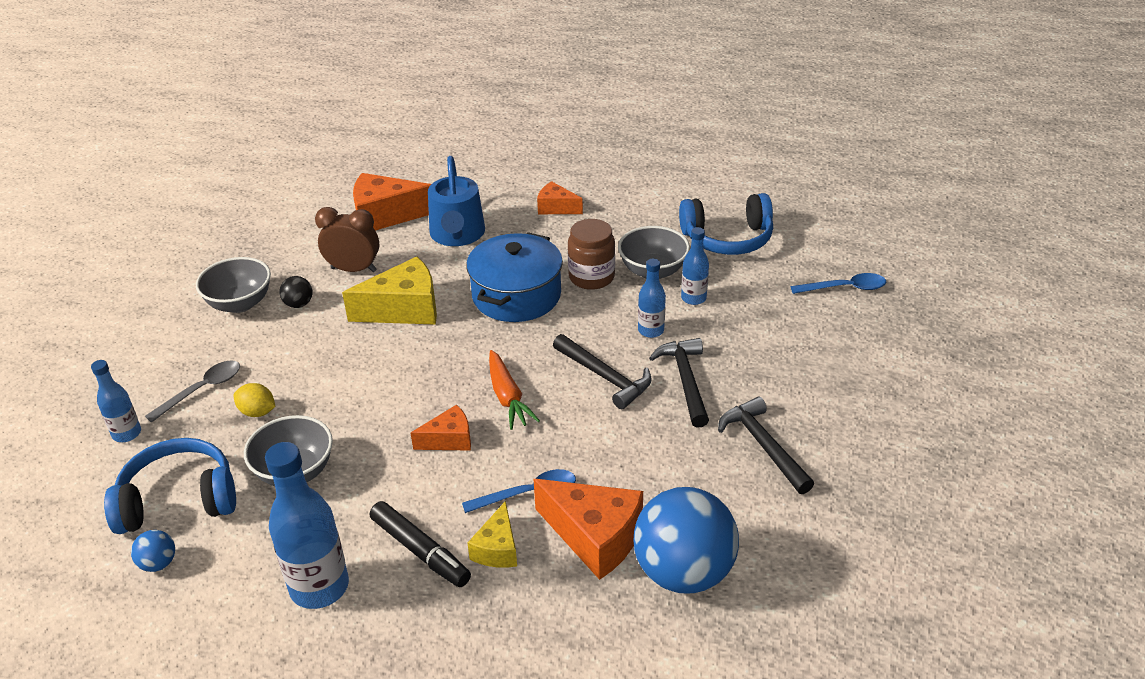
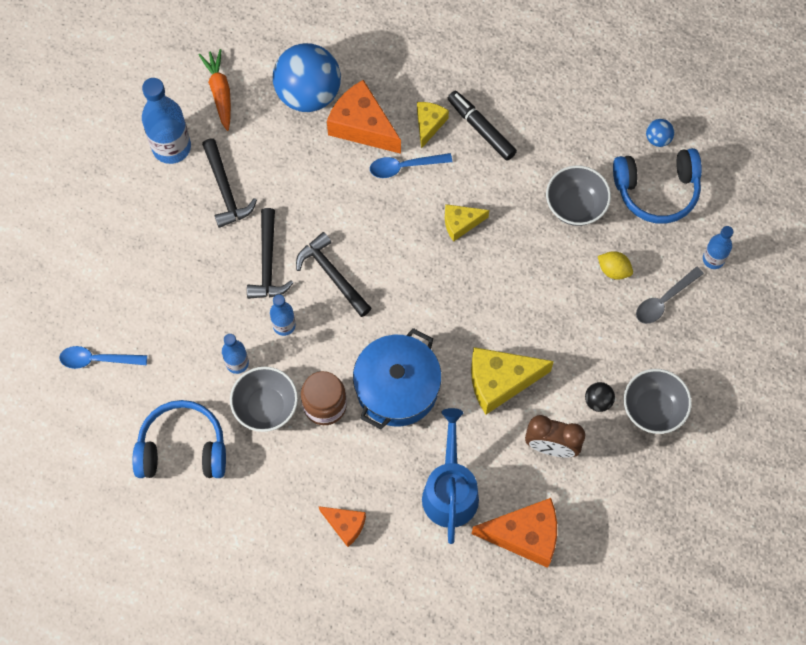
camera: 175 degrees left, 30 degrees up
(319, 587) = (546, 109): blue bottle -> blue bottle (171, 147)
(449, 439) = (460, 223): orange cheese -> yellow cheese
(507, 397) = (413, 262): orange carrot -> orange carrot (220, 92)

